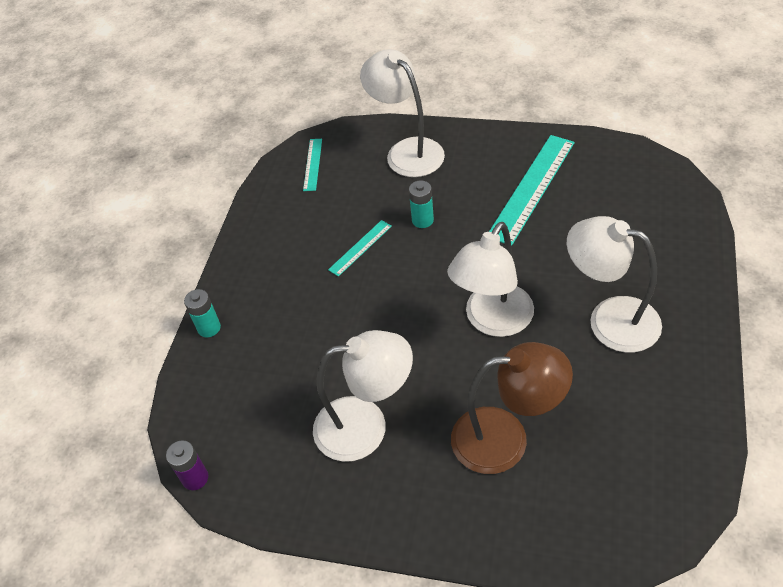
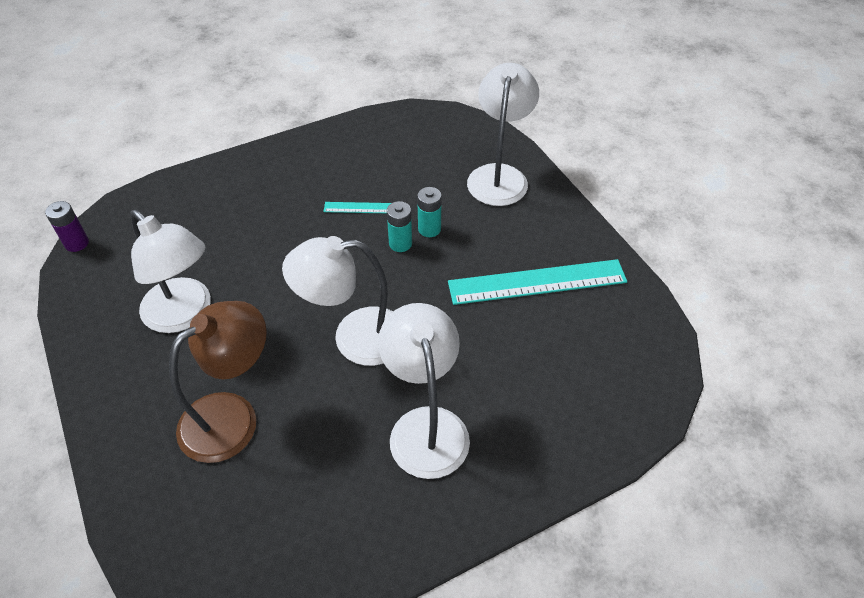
camera: 45 degrees right, 0 degrees up
(209, 328) = (216, 170): turquoise battery -> turquoise battery (400, 243)
(313, 164) = (428, 130): turquoise ruler -> none
(505, 438) = (232, 416): brown lamp -> brown lamp turned 90 degrees counterclockwise

